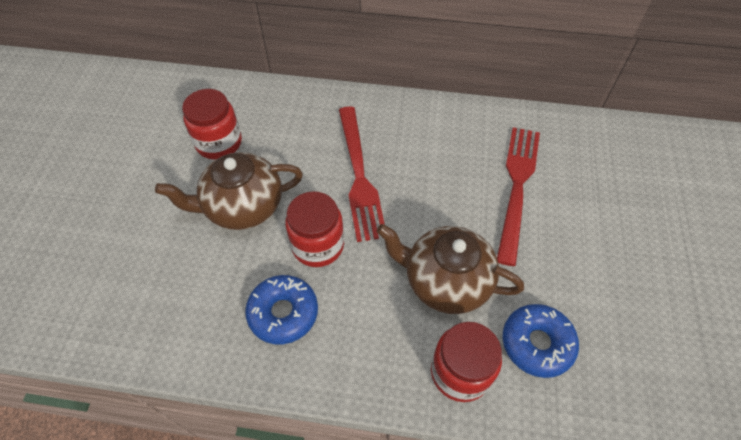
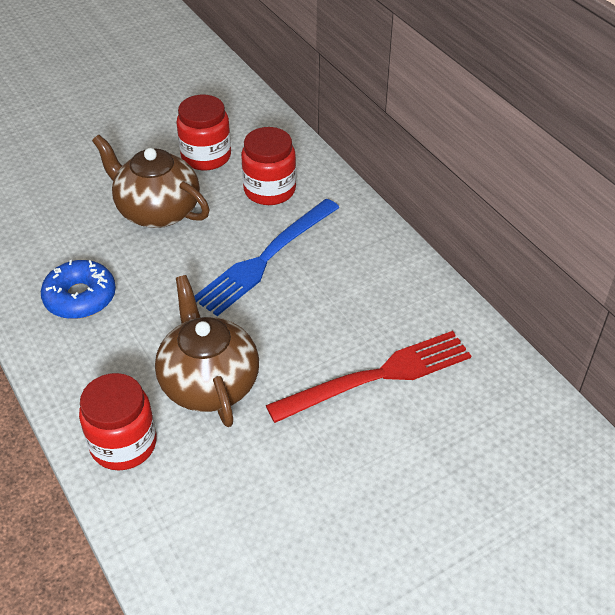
camera: 50 degrees right, 10 degrees down
(318, 245) = (164, 277): red jar -> red jar (269, 190)
(359, 176) = (265, 259): red fork -> blue fork
(537, 343) = (203, 486): blue donut -> none

